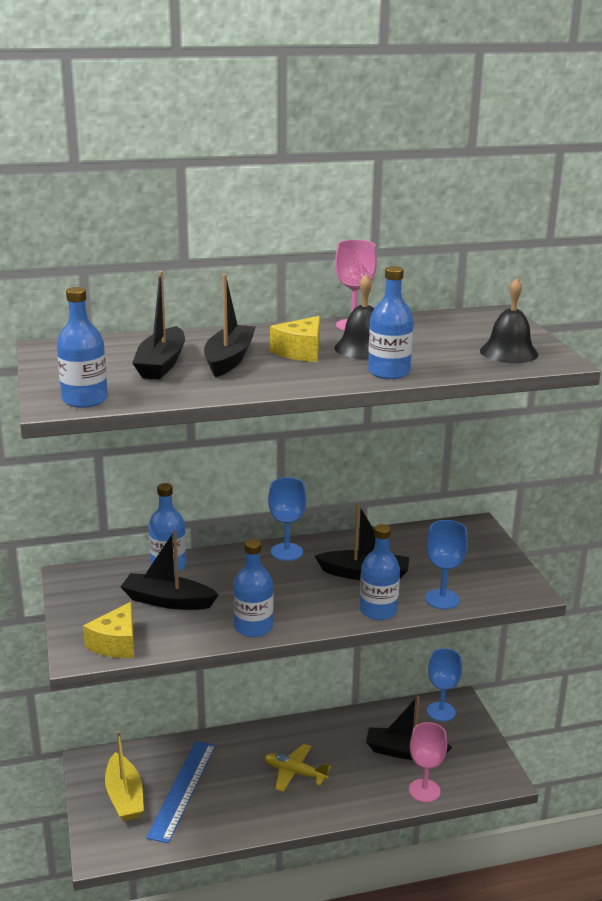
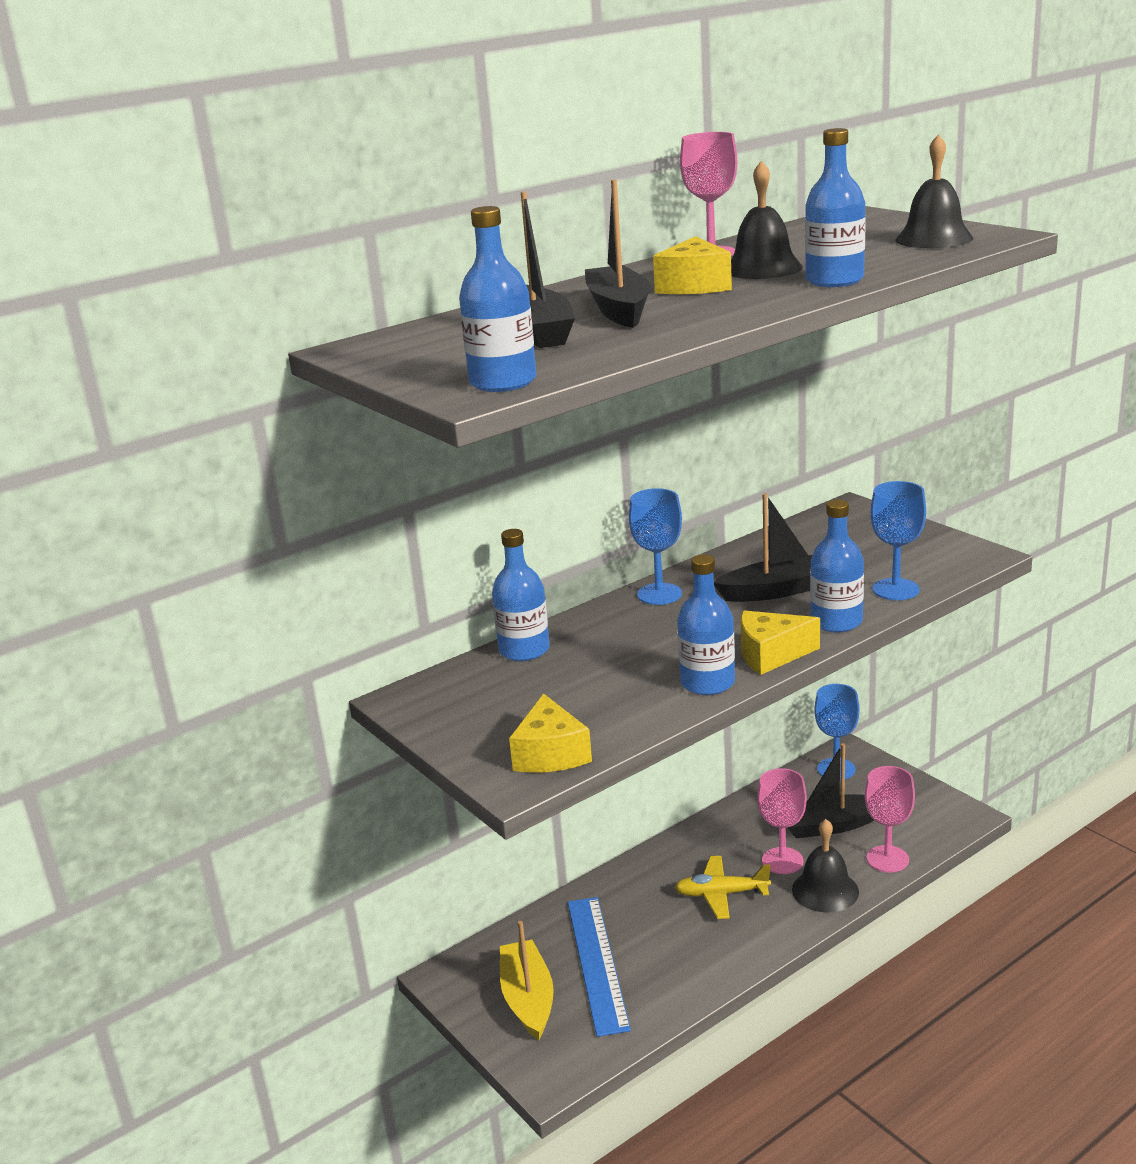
camera: 20 degrees left, 0 degrees up
(125, 796) = (528, 999): yellow boat -> yellow boat turned 150 degrees counterclockwise
(167, 601) = (567, 688): black boat -> none
(312, 620) = (771, 654): none -> yellow cheese
(352, 765) = (782, 861): none -> pink goblet
(364, 797) = (825, 890): none -> black bell

